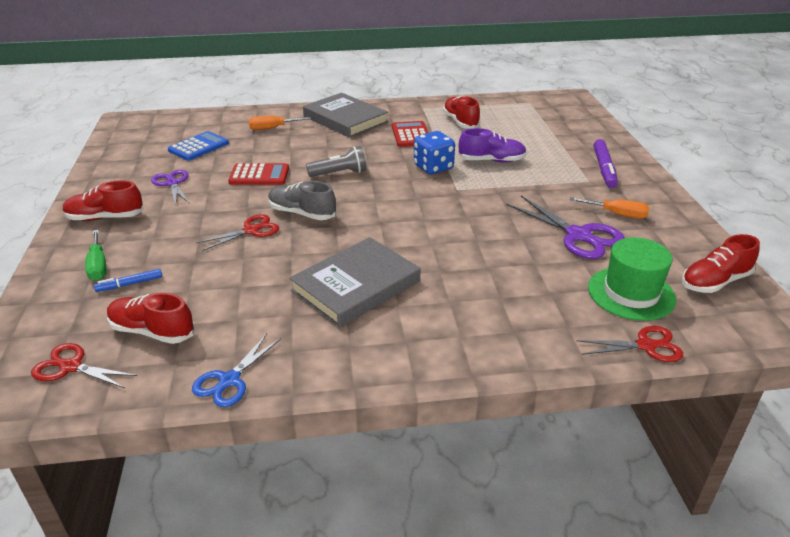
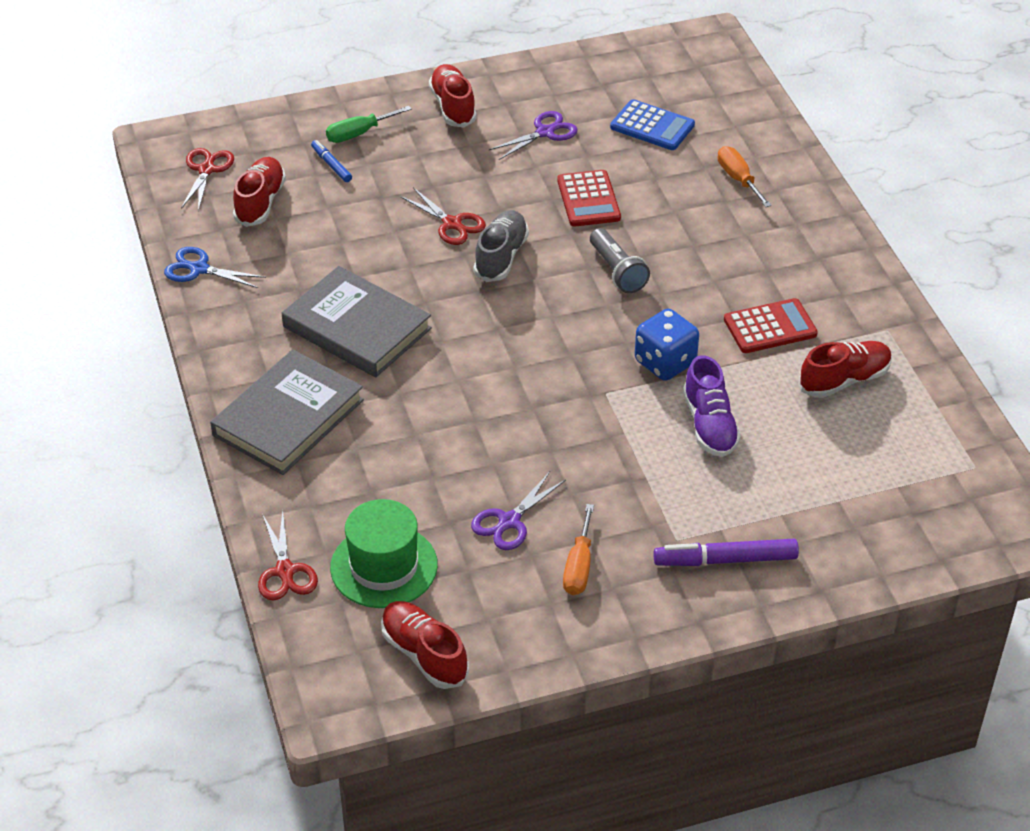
camera: 80 degrees right, 10 degrees up
(345, 119) = (801, 247): grey book -> grey book (288, 417)
(578, 235) = (509, 521): purple scissors -> purple scissors, size x0.64

